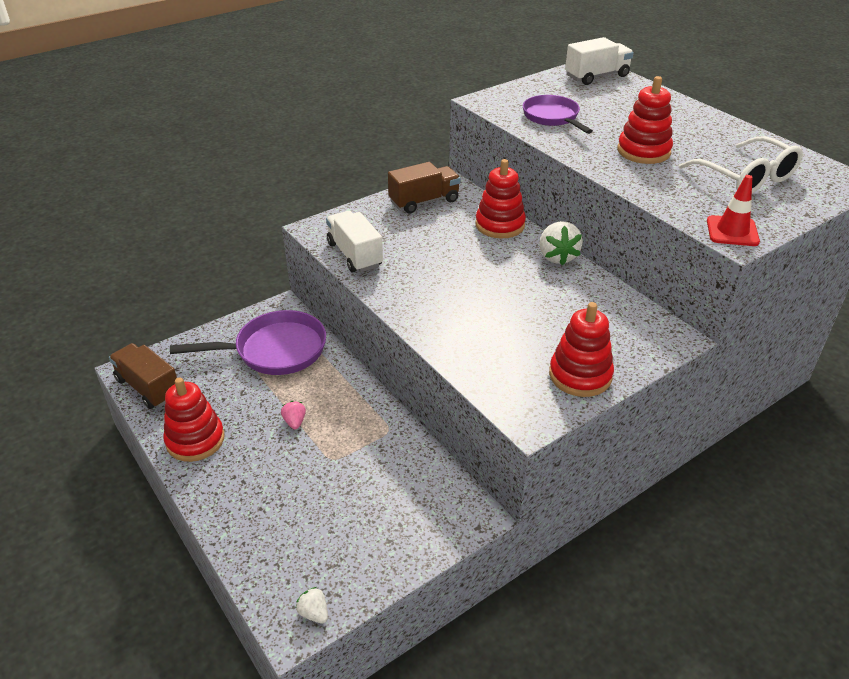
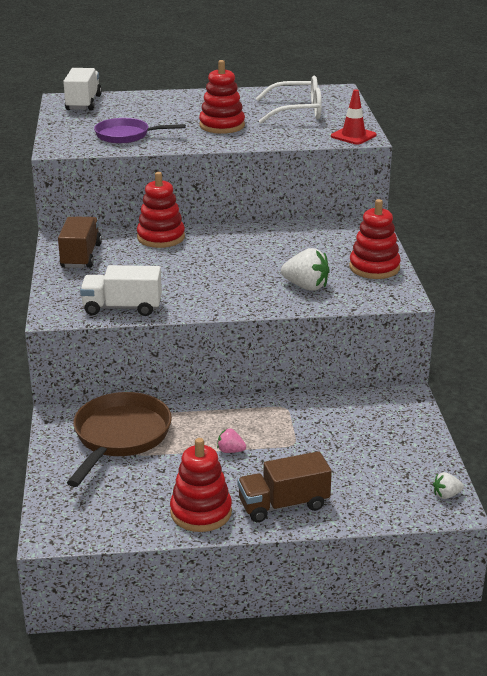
camera: 60 degrees left, 10 degrees down
(148, 387) = (93, 526): brown truck -> brown truck (283, 505)
(275, 350) = (120, 437): purple pan -> brown pan
(557, 257) = (231, 231): white strawberry -> white strawberry (306, 286)

